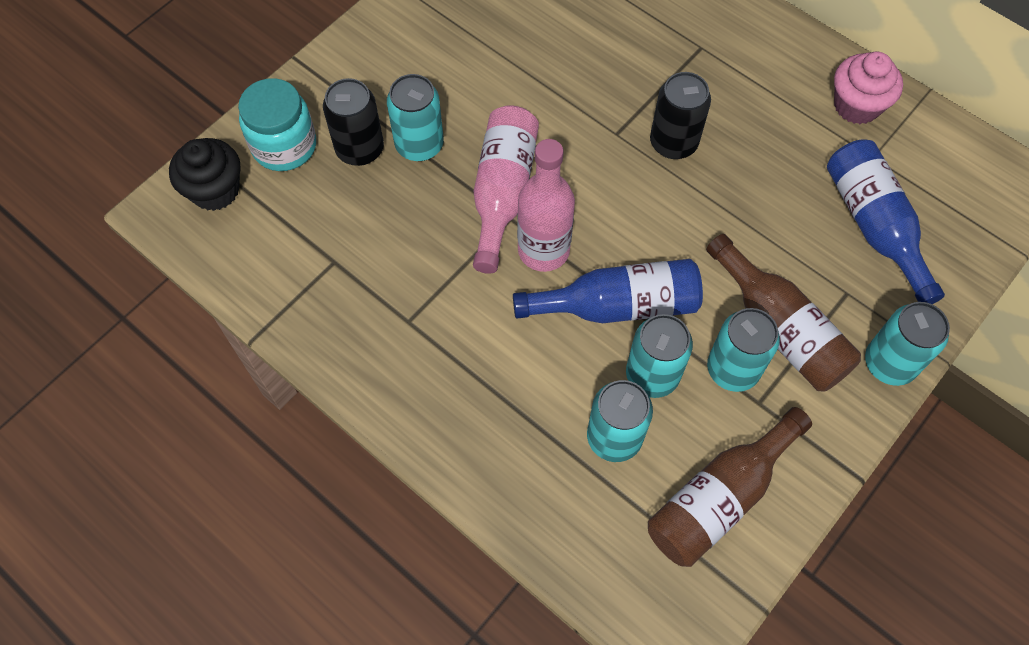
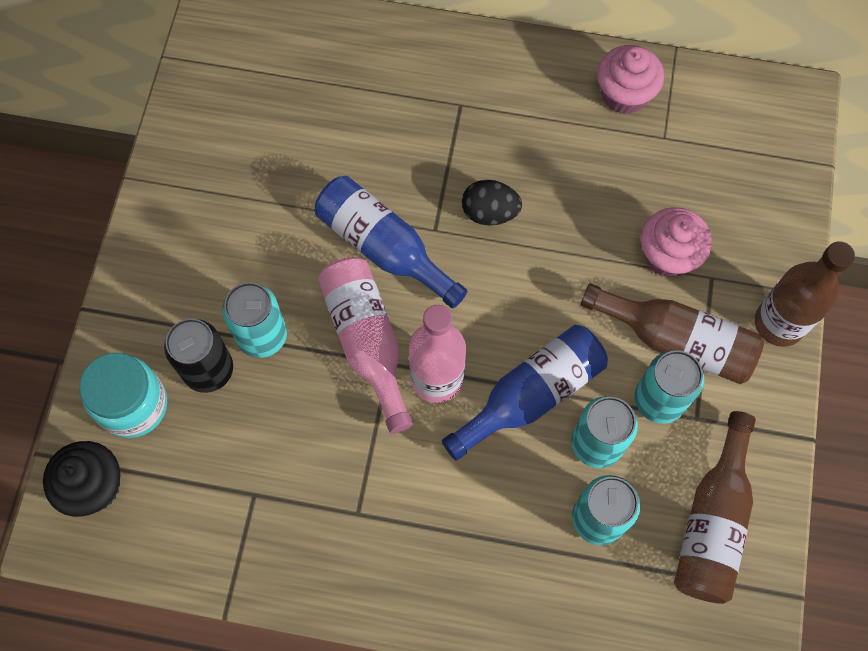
camera: 30 degrees left, 5 degrees up
(673, 143) = (489, 212): black can -> black egg
(816, 254) = (668, 256): none -> pink cupcake
(874, 226) = (700, 203): blue bottle -> blue bottle (384, 248)
(889, 363) = (779, 323): turquoise can -> brown bottle

